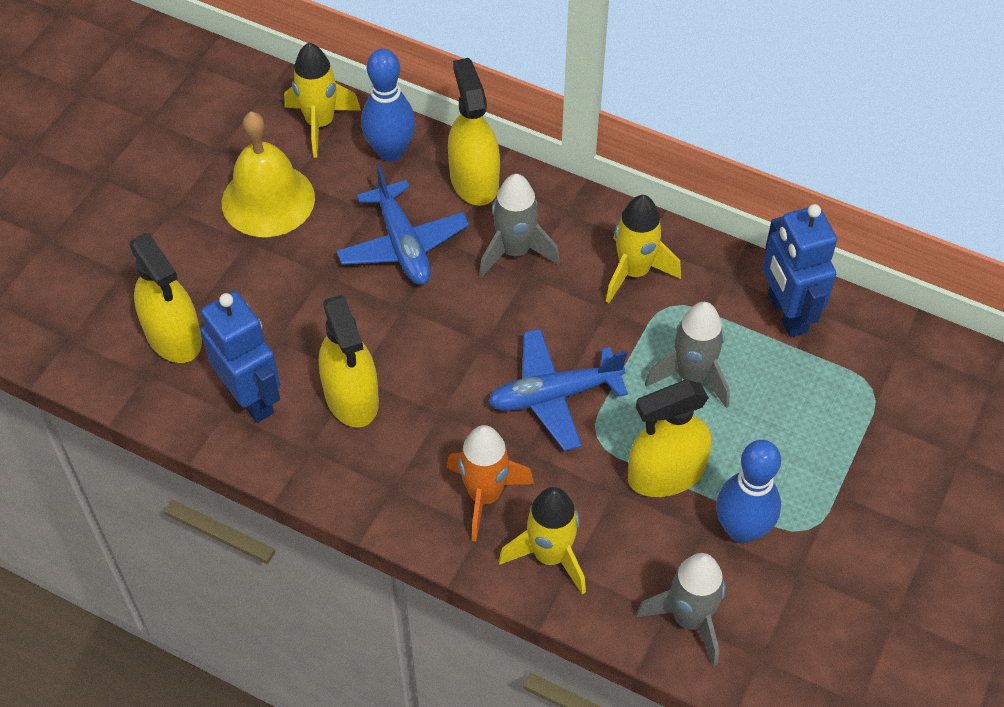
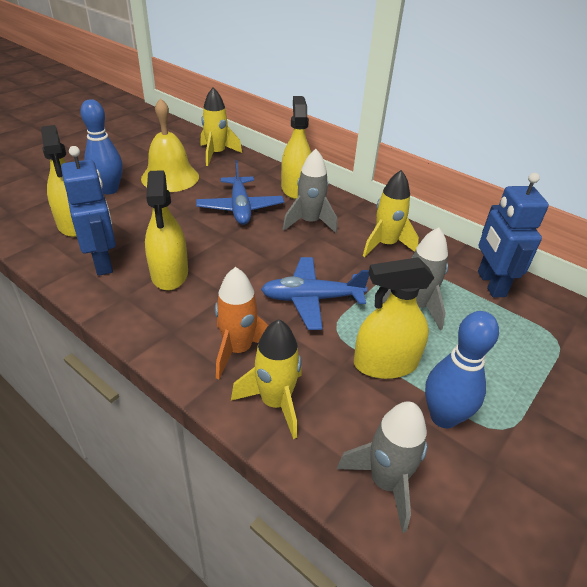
camera: 10 degrees right, 15 degrees down
(390, 151) = (251, 170): blue bowling pin -> blue bowling pin (109, 190)

